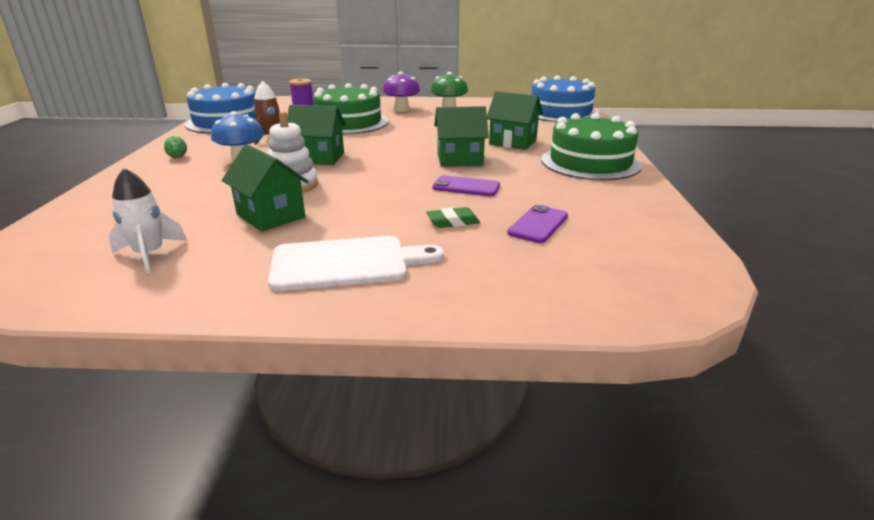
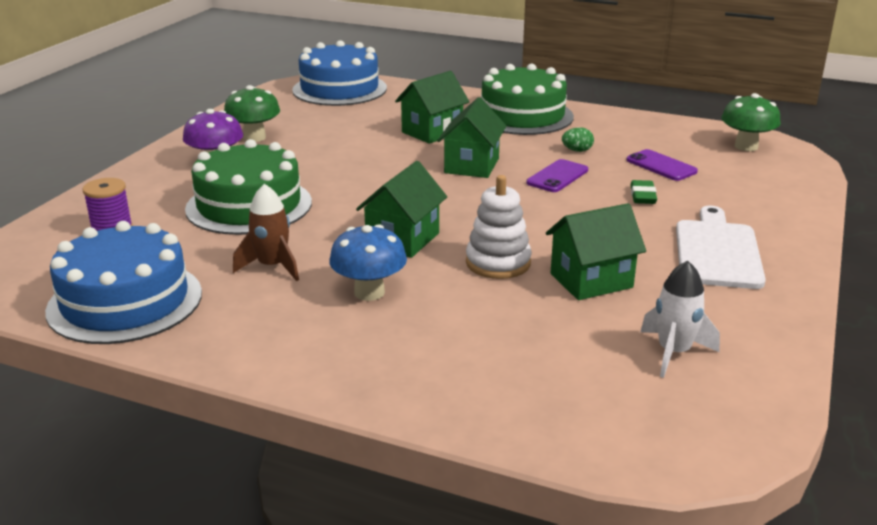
camera: 70 degrees left, 0 degrees up
(178, 156) = (305, 346): green egg -> green egg (577, 150)
(658, 267) = (746, 146): none -> green mushroom

